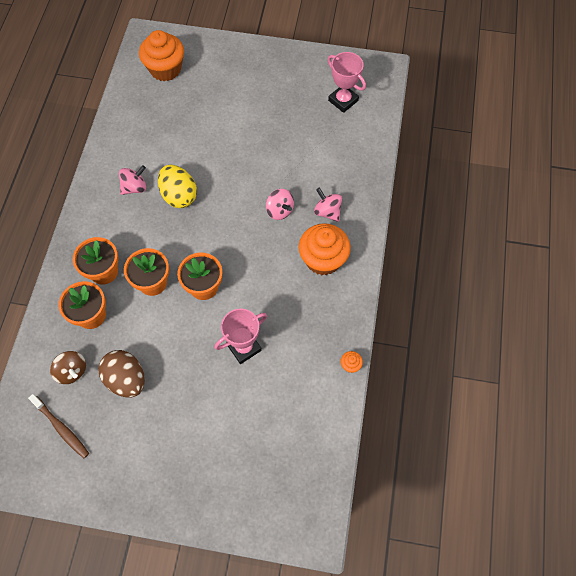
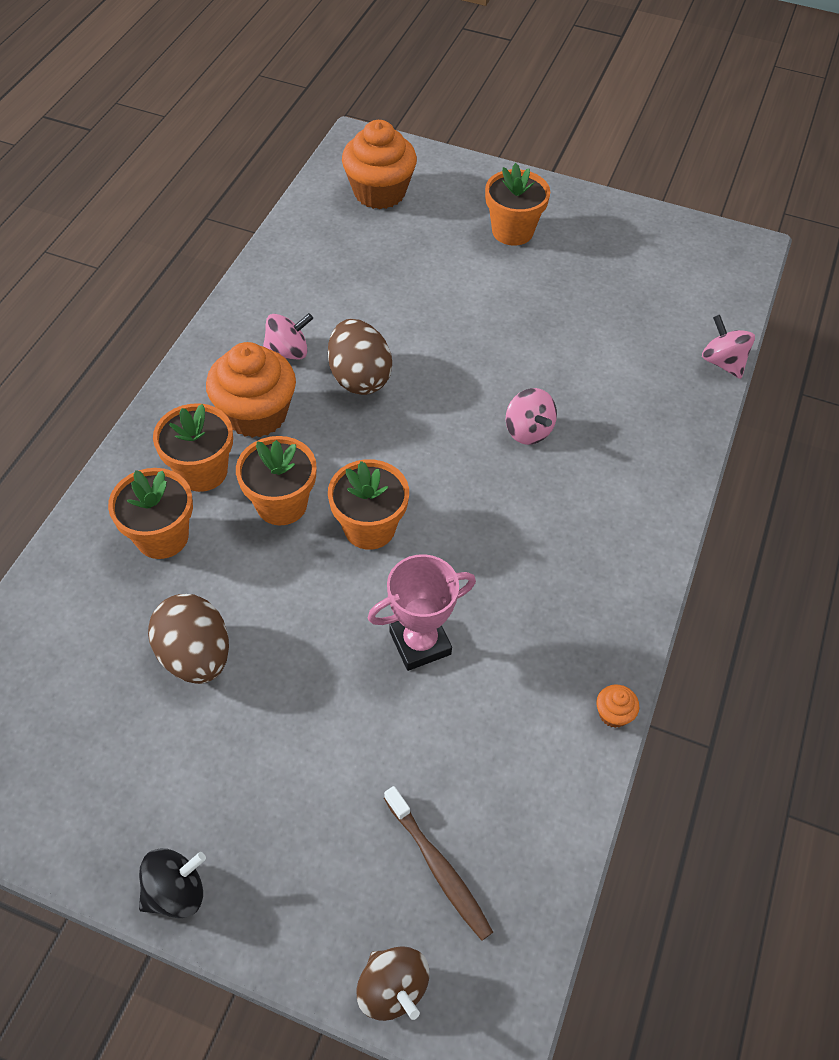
camera: 10 degrees right, 10 degrees down
(61, 428) = (57, 716): brown toothbrush -> brown toothbrush (438, 867)
(72, 371) = (104, 623): brown spinning top -> brown spinning top (392, 988)
(147, 505) = (176, 891): none -> black spinning top
(179, 195) = (359, 377): yellow egg -> brown egg
(249, 82) = (512, 231): none -> orange flower pot
(323, 259) = (592, 522): orange cupcake -> orange cupcake (256, 414)
(327, 211) = (612, 447): pink spinning top -> pink spinning top (722, 362)
(343, 100) = (667, 283): pink trophy -> none

